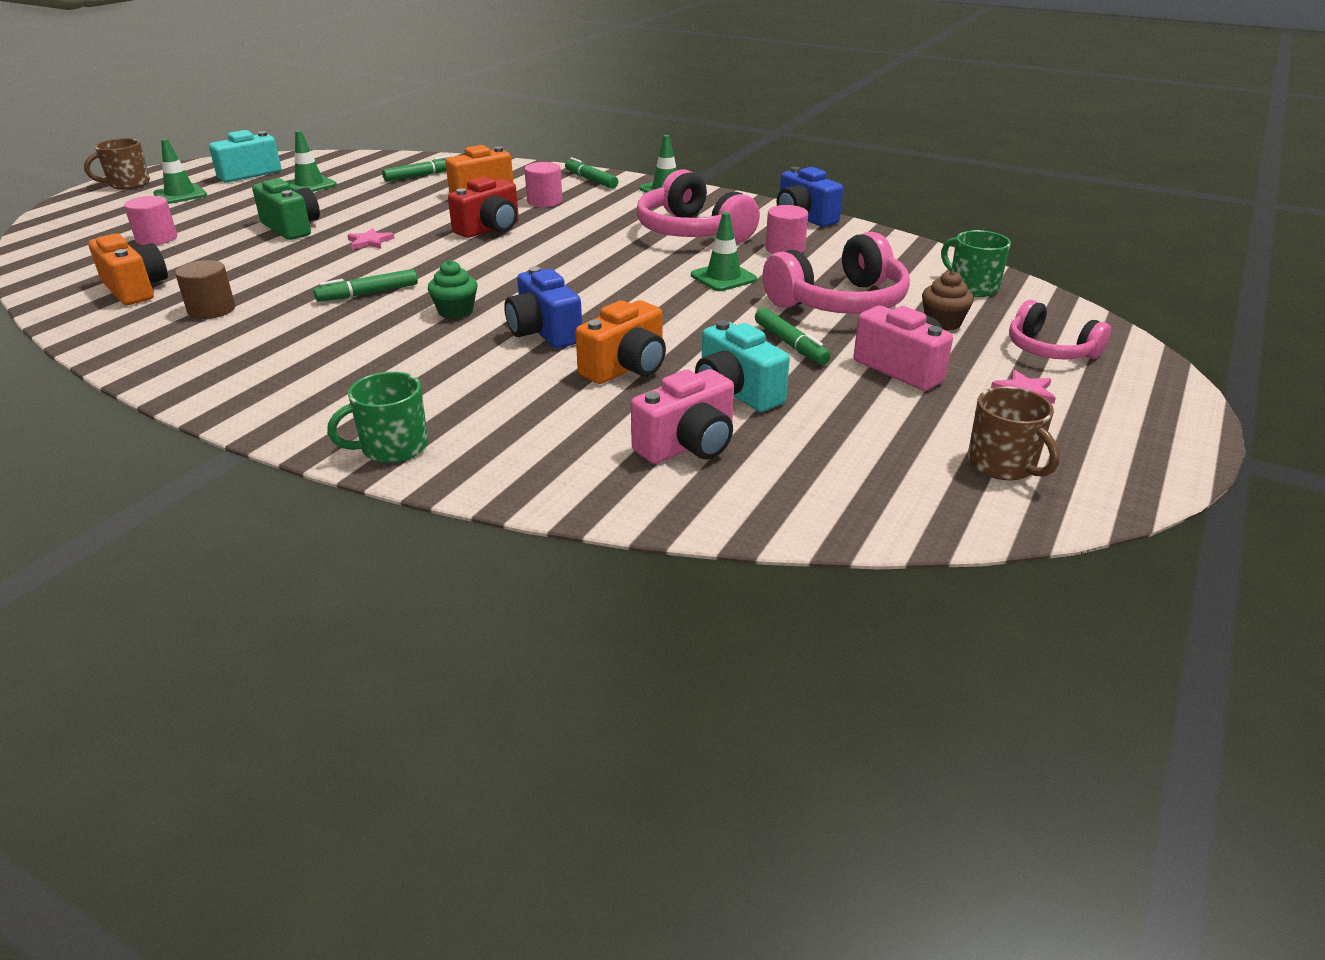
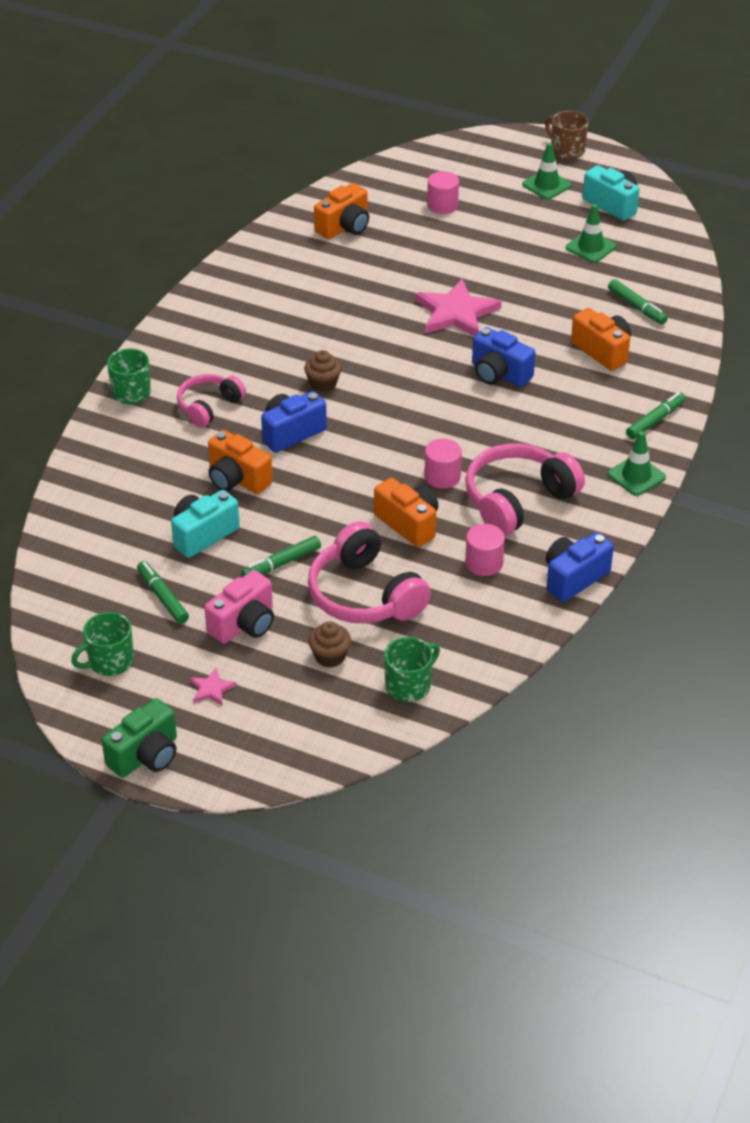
camera: 85 degrees right, 10 degrees up
(211, 310) = (313, 270): brown cylinder -> none
(292, 228) = (479, 265): green camera -> green camera (146, 755)
(368, 293) = (350, 335): green marker -> green marker (162, 597)
(370, 241) = (456, 313): pink star -> pink star, size x2.20
(456, 311) = (323, 384): green cupcake -> brown cupcake
(490, 229) = (499, 374): red camera -> blue camera
(544, 201) = (581, 397): pink cylinder -> pink cylinder (442, 476)
(688, 445) = (133, 514): pink camera -> none
(723, 277) = (409, 523): green traffic cone -> orange camera
(1003, 465) = (109, 661): brown mug -> green mug
(1049, 350) = (283, 717): pink headphones -> pink headphones (209, 406)

